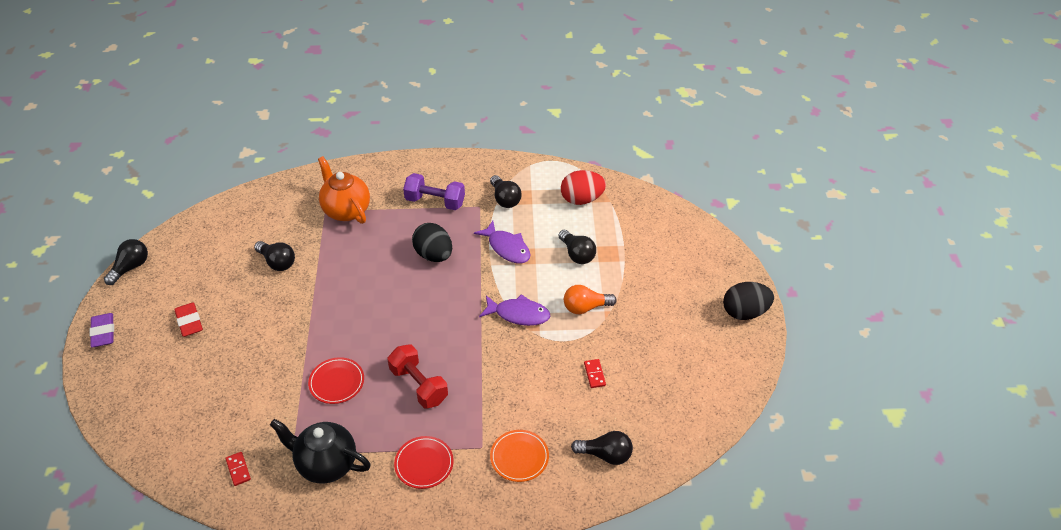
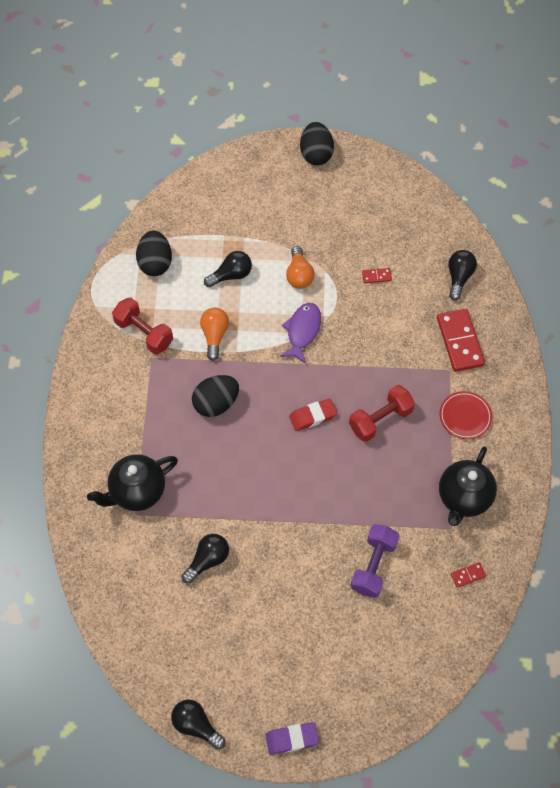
camera: 85 degrees left, 15 degrees up
(189, 322) = (285, 645): red eraser -> red eraser (312, 416)
(336, 382) = (373, 492): red plate -> none
(346, 210) = (137, 491): orange teapot -> black teapot
(435, 201) = (137, 400): purple dumbbell -> purple dumbbell (373, 566)
(505, 199) = (144, 333): black light bulb -> red dumbbell
(507, 248) = (214, 335): purple fish -> orange light bulb
(519, 457) = (460, 341): orange plate -> red domino
(582, 199) = (155, 263): red egg -> black egg

